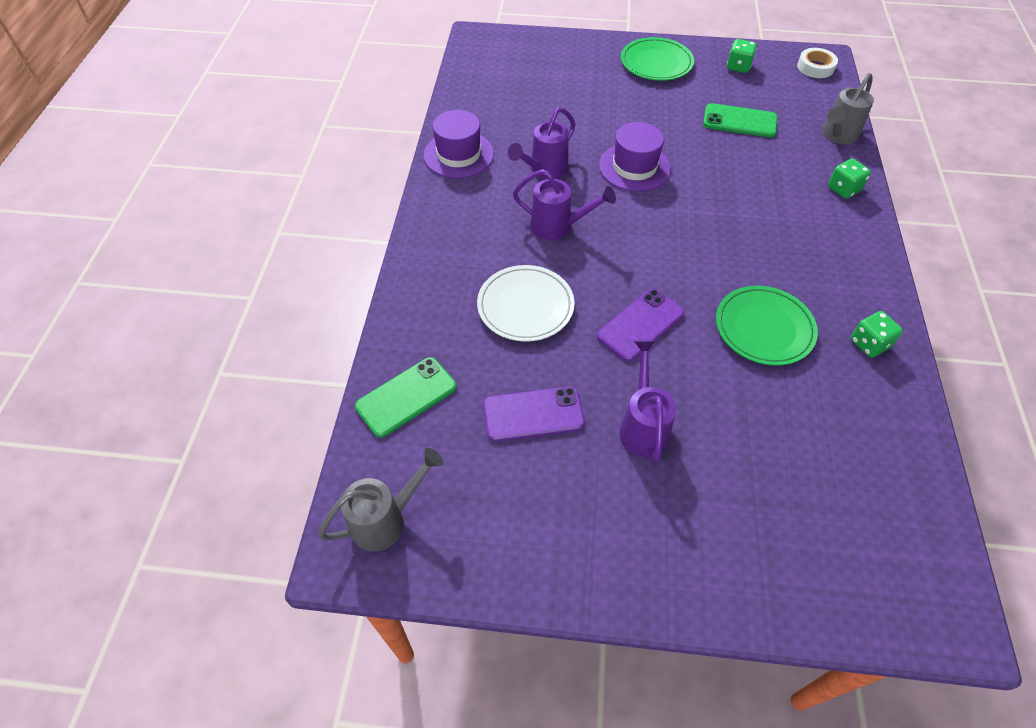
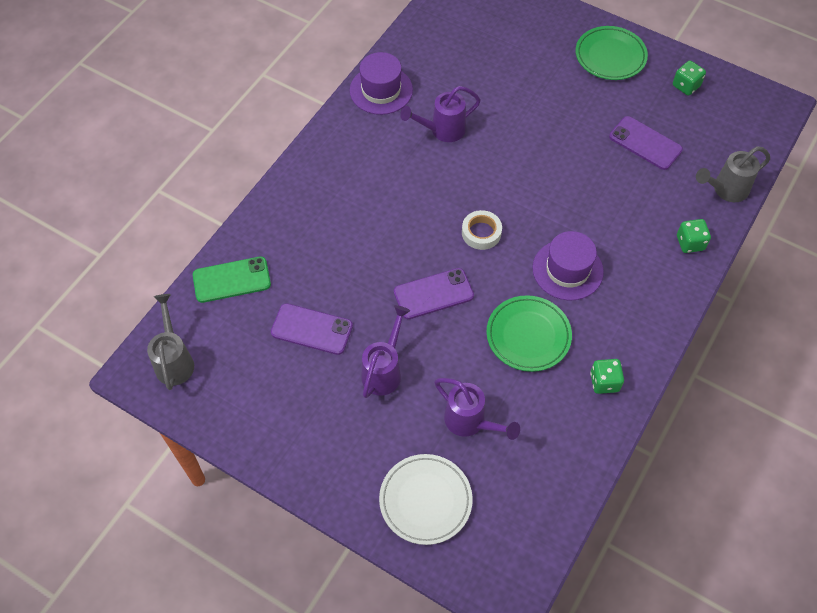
camera: 25 degrees right, 5 degrees up
(387, 519) = (174, 360): grey watering can -> grey watering can turned 90 degrees counterclockwise
(525, 306) = (355, 244): white plate -> white plate (425, 500)
(558, 227) = (422, 186): purple watering can -> purple watering can (470, 422)
(634, 167) = (520, 155): purple hat -> purple hat (567, 270)
(739, 121) = (645, 143): green phone -> purple phone
(815, 67) = (761, 112): white tape -> white tape (481, 233)

